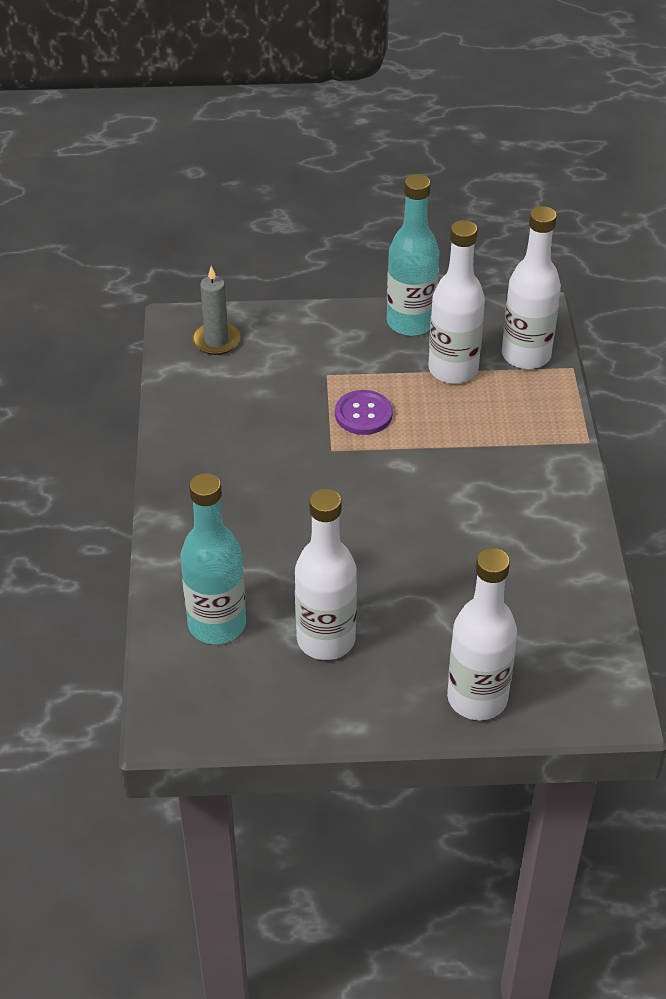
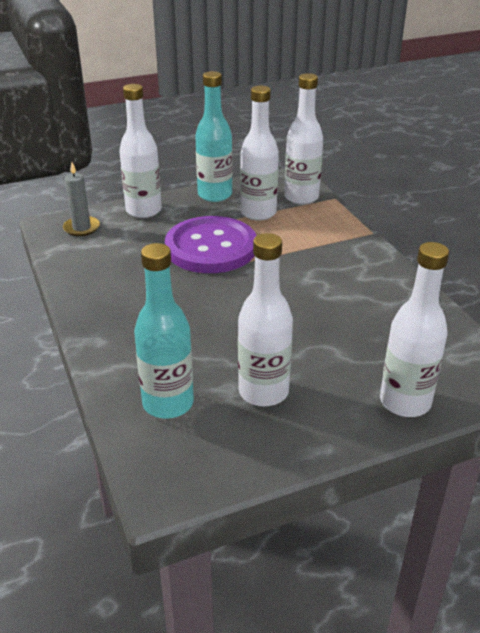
camera: 20 degrees left, 10 degrees down
(305, 329) = (143, 211): none -> white bottle
(363, 414) = (211, 247): purple button -> purple button, size x2.12

